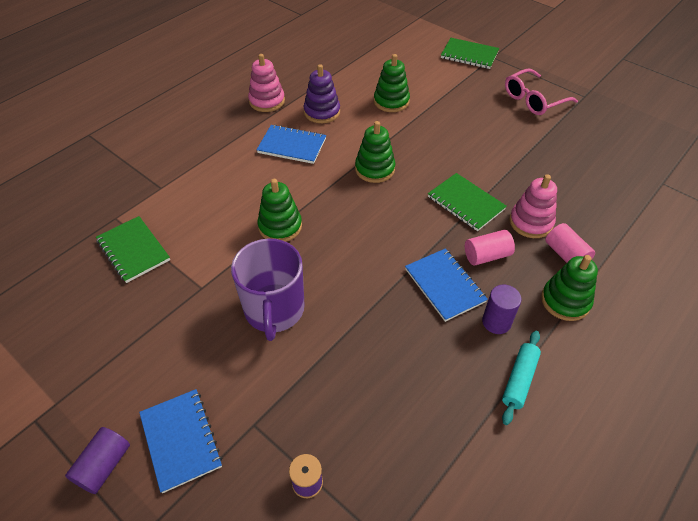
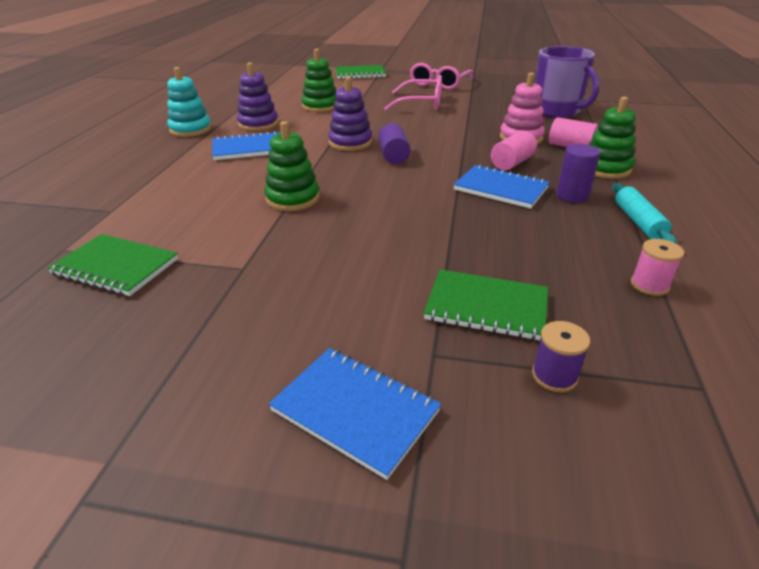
camera: 30 degrees left, 15 degrees down
(104, 466) = (261, 496): purple cylinder -> purple cylinder (393, 156)
(267, 101) = (190, 130): pink stacking toy -> turquoise stacking toy
(274, 310) = (352, 256): purple mug -> purple mug (556, 111)
(375, 169) = (350, 143): green stacking toy -> purple stacking toy
(451, 447) = (649, 285): none -> pink spool
(465, 203) = (456, 141): green notebook -> green notebook (486, 307)
(486, 130) = (421, 103): none -> pink glasses

